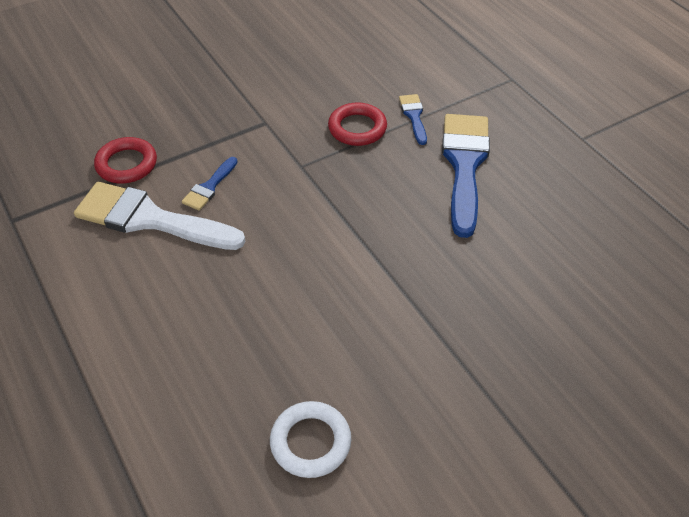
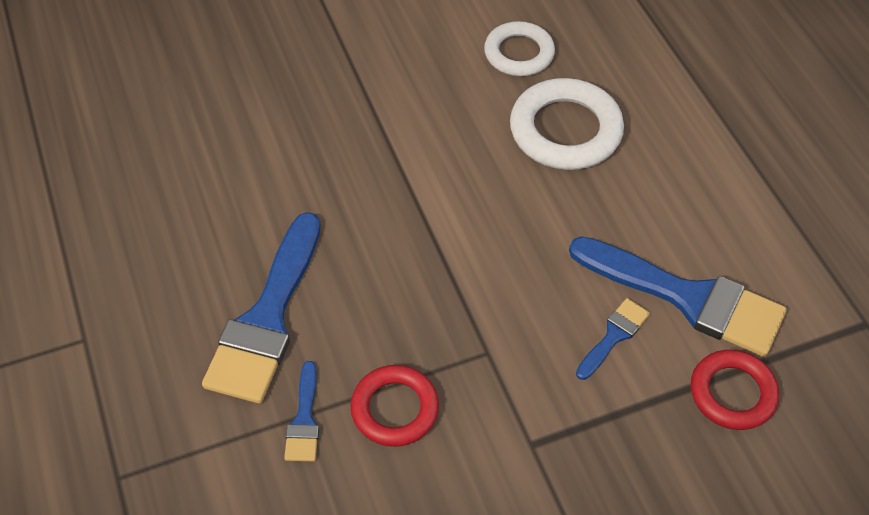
camera: 170 degrees left, 5 degrees up
(150, 219) = (688, 298): white brush -> blue brush
(253, 352) = (565, 130): none -> white ring

